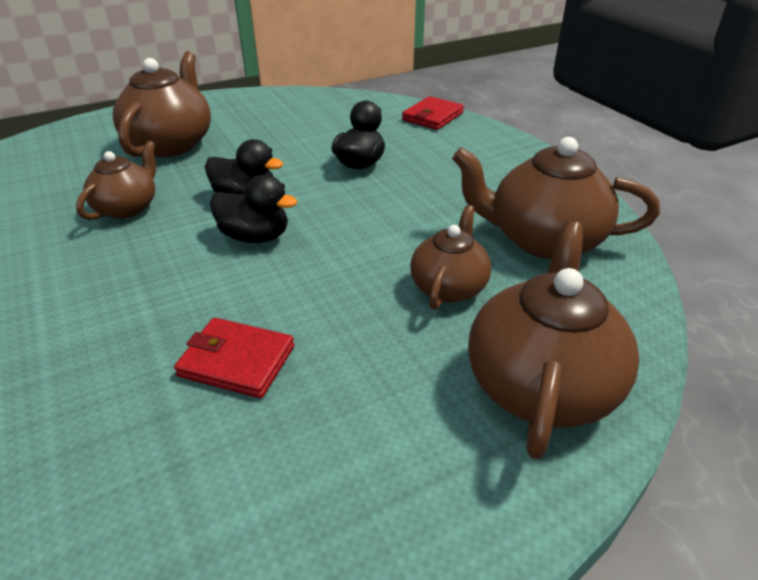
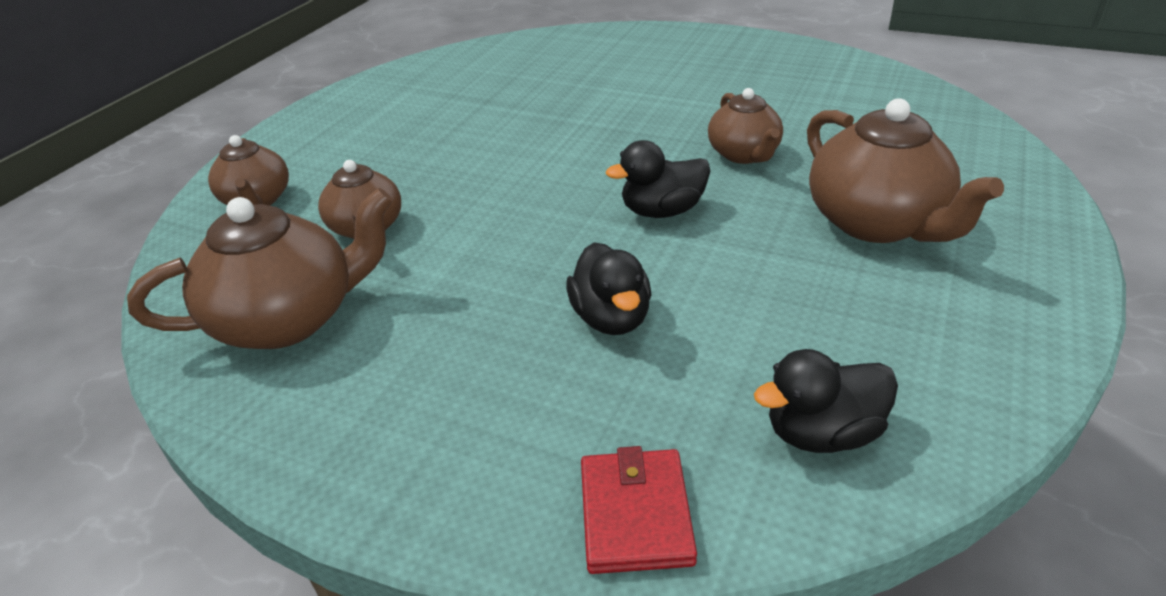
camera: 145 degrees right, 0 degrees up
(237, 361) = (479, 129): red wallet -> none
(255, 237) = (589, 187): black duck -> black duck (822, 433)
(541, 384) = (257, 200): brown teapot -> brown teapot, size x0.61

